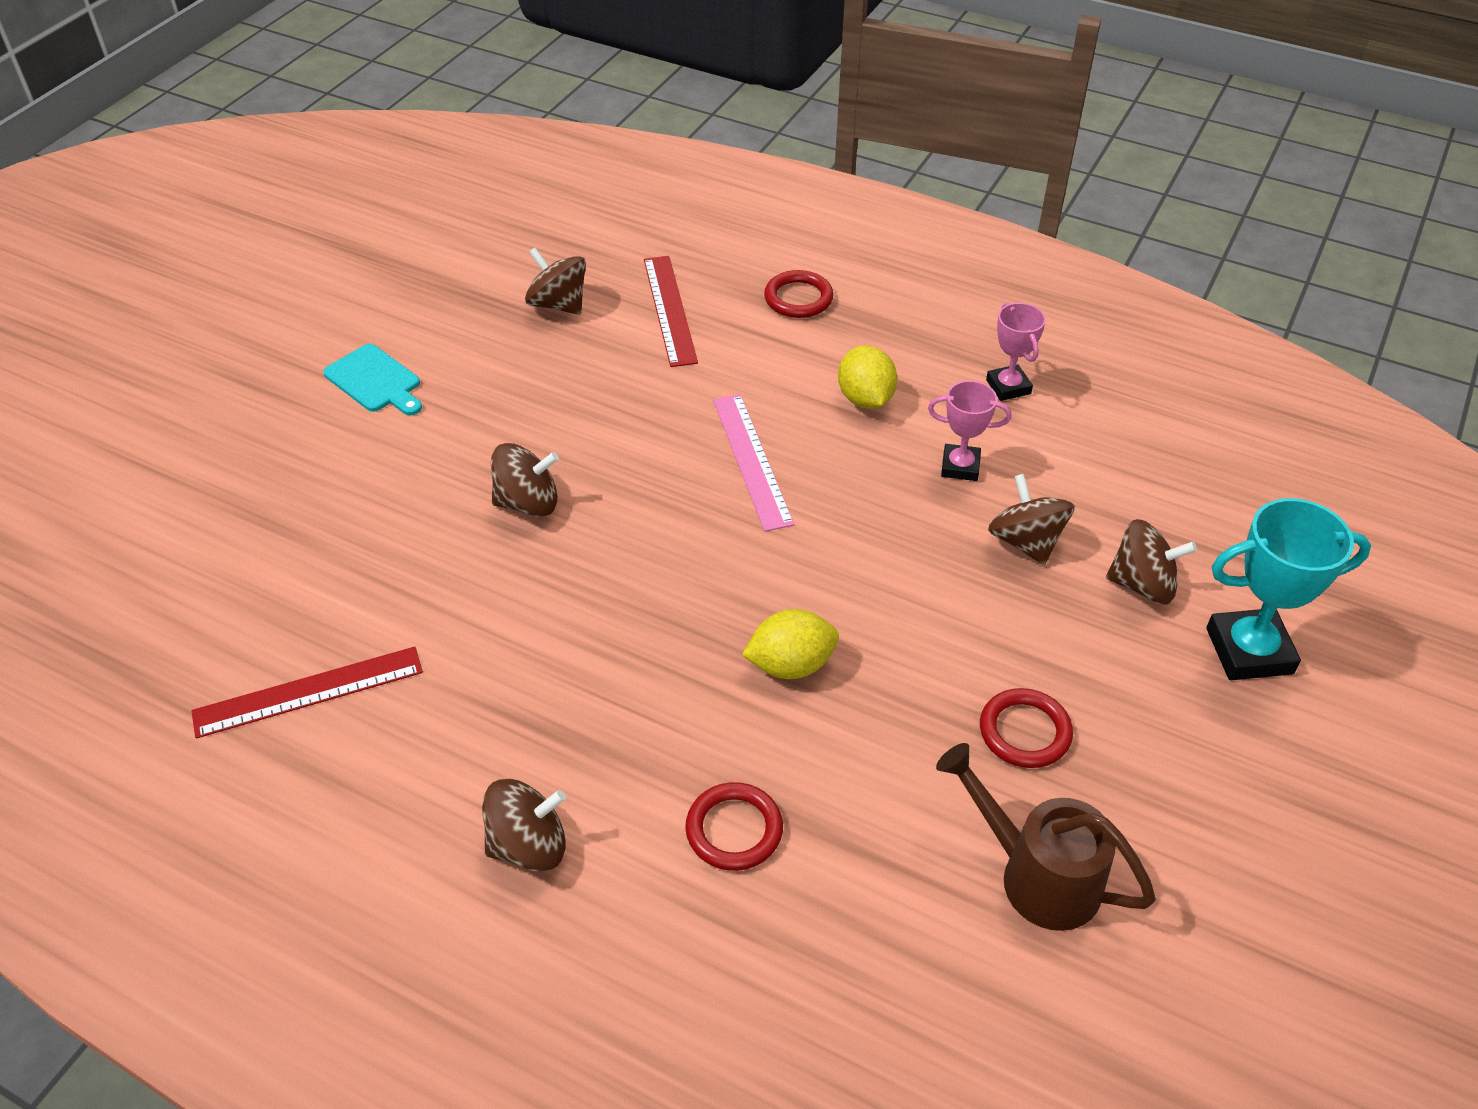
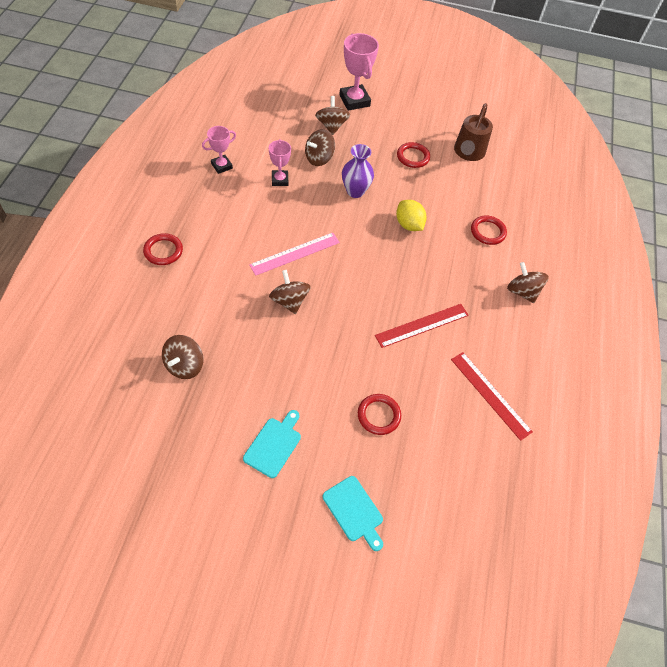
camera: 110 degrees left, 10 degrees up
(219, 451) = (354, 511): none -> turquoise cutting board
(357, 512) = (378, 415): none -> red ring
(528, 503) = (349, 338): brown spinning top -> brown spinning top (289, 301)
(669, 310) = (182, 308): red ruler -> red ruler (422, 325)
(865, 399) = (241, 216): yellow lemon -> none
(912, 587) = (355, 191): none -> purple vase
(1249, 651) = (354, 101): turquoise trophy -> pink trophy

